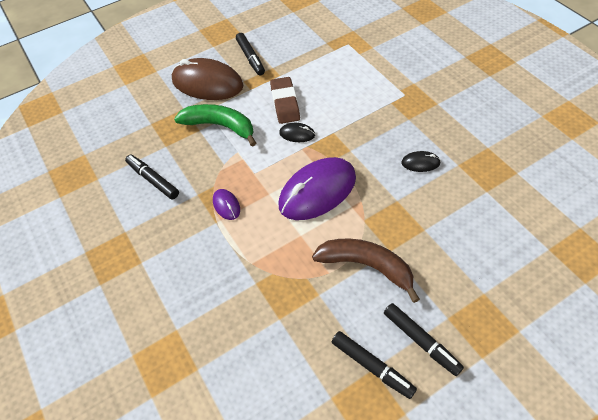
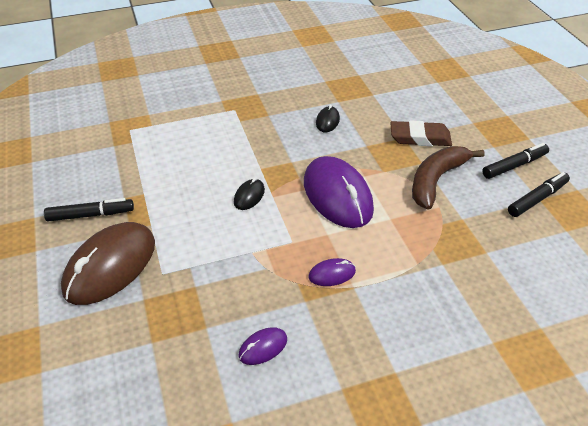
camera: 80 degrees left, 10 degrees down
(153, 180) = (263, 347): black marker -> purple mouse
(220, 126) = (200, 263): green banana -> none
(285, 103) = (194, 197): brown eraser -> brown eraser (420, 138)

